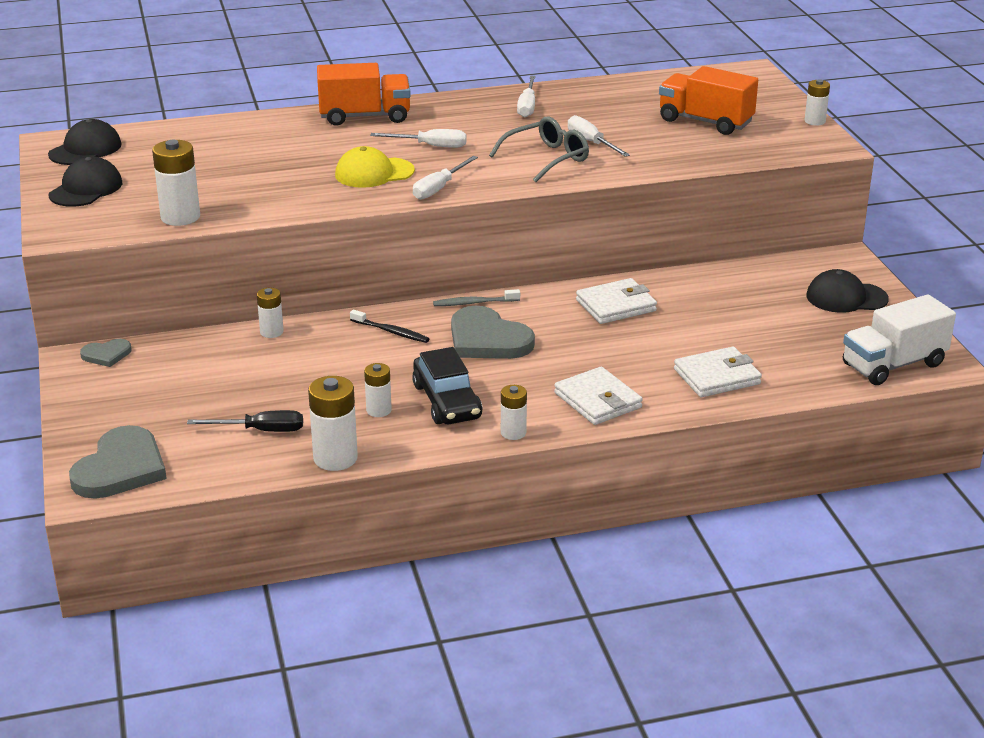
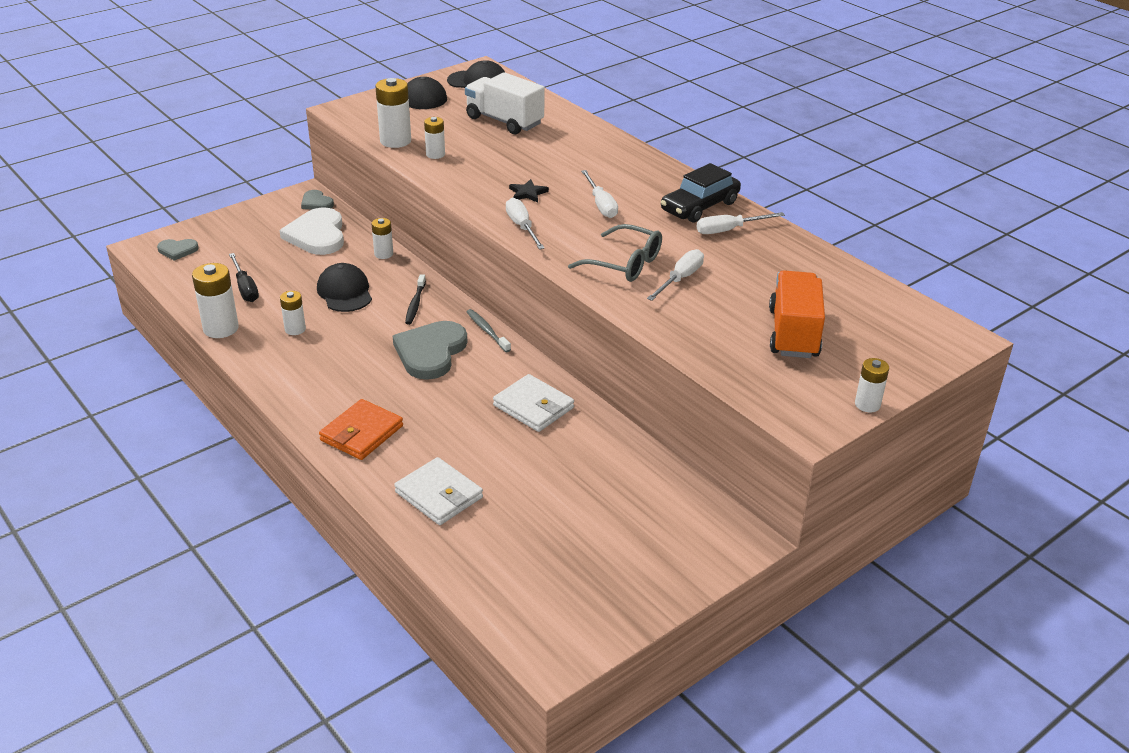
camera: 65 degrees right, 5 degrees up
(120, 468) = (177, 250): grey heart -> grey heart, size x0.51
(186, 366) = (317, 235): none -> white heart
(365, 116) = (632, 163): orange truck -> none
(374, 173) = (528, 193): yellow cap -> black star
(439, 188) = (522, 227): white screwdriver -> white screwdriver turned 60 degrees clockwise
(446, 401) = (322, 357): black car -> black car (699, 206)
(513, 433) = (290, 400): white battery -> white battery (435, 154)
(598, 400) = (361, 433): white wallet -> orange wallet
(846, 297) = (654, 556): black cap -> black cap (345, 292)
(893, 365) = (530, 616): white truck -> white truck (504, 121)

